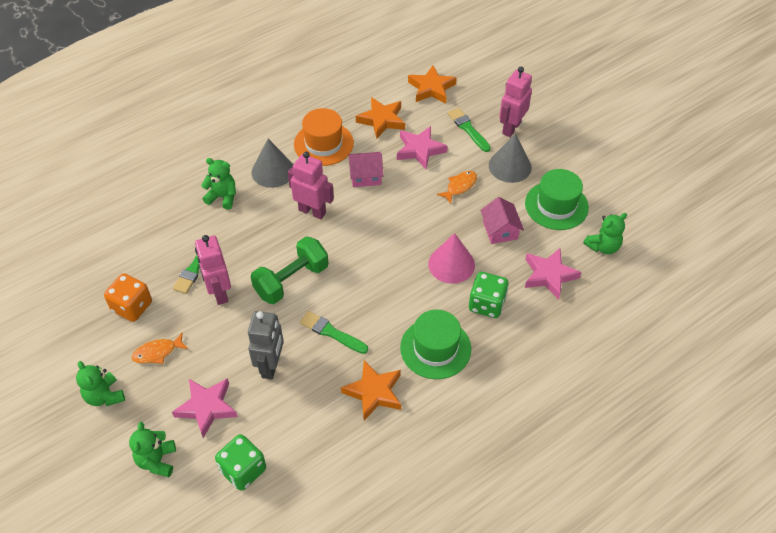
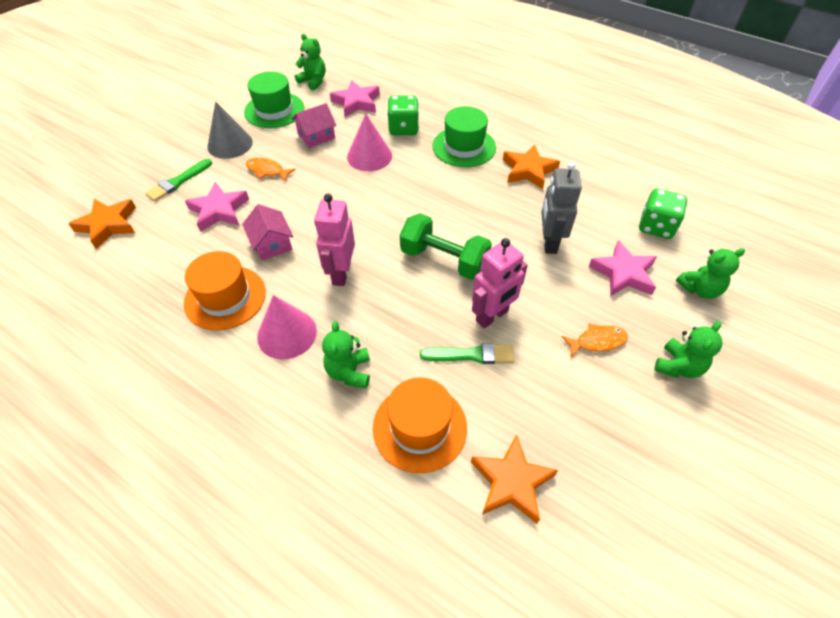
camera: 110 degrees left, 0 degrees up
(132, 307) = (559, 396): orange dice -> none
(157, 352) = (597, 341): orange fish -> orange fish turned 60 degrees counterclockwise
(161, 223) = (420, 427): none -> orange hat
(271, 366) = (549, 242): grey robot -> grey robot turned 75 degrees counterclockwise
(273, 171) = (287, 334): grey cone -> pink cone
(331, 332) = (487, 212): green brush -> none
(382, 120) = (172, 254): orange star -> orange star (511, 482)
(511, 128) = (172, 153): pink robot -> none

